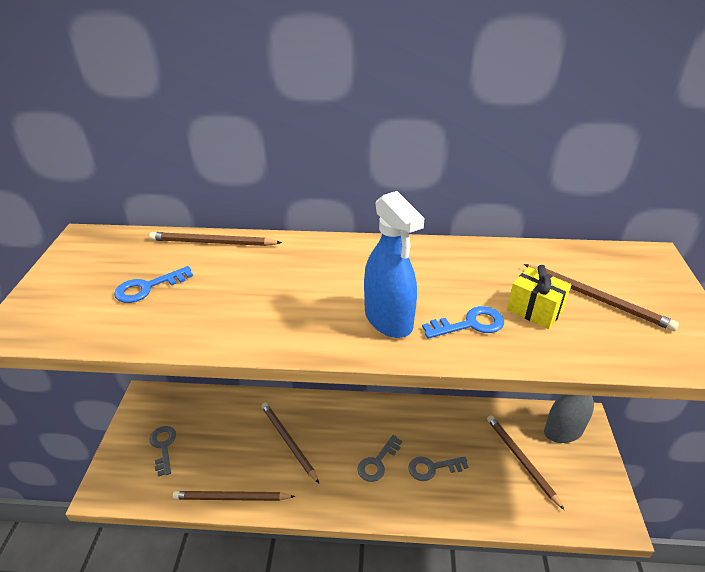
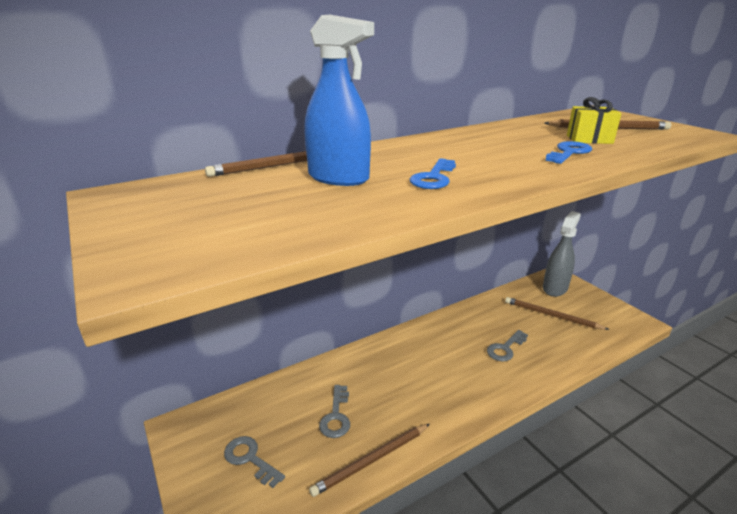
camera: 35 degrees left, 10 degrees down
(148, 287) = (267, 202): blue key -> blue key (433, 177)
(288, 441) = (375, 388): brown pencil -> none
(377, 462) = (464, 365): grey key -> grey key (336, 416)
(388, 320) = (516, 164): blue spray bottle -> blue spray bottle (339, 178)

